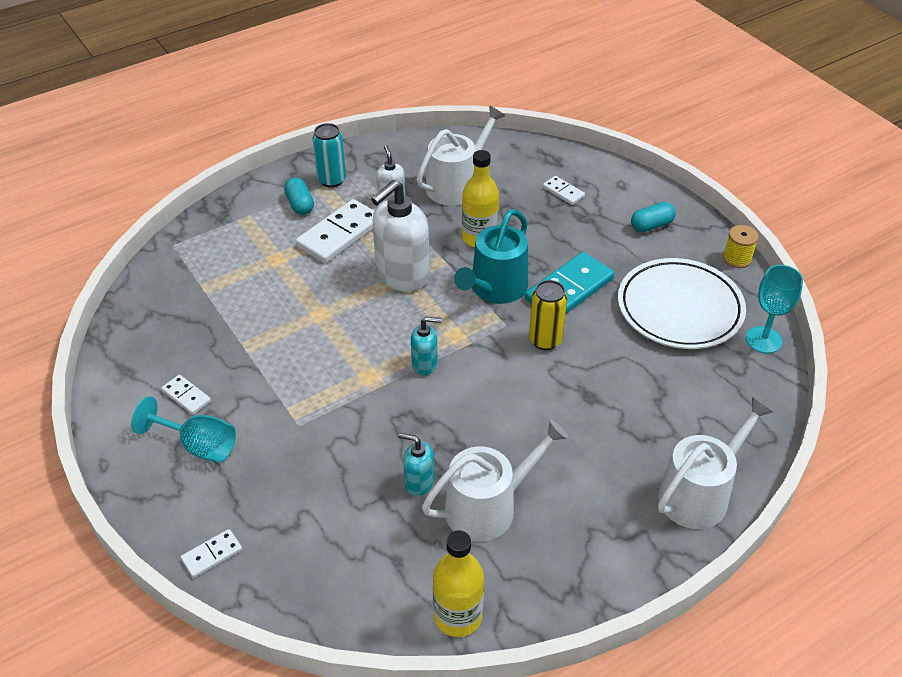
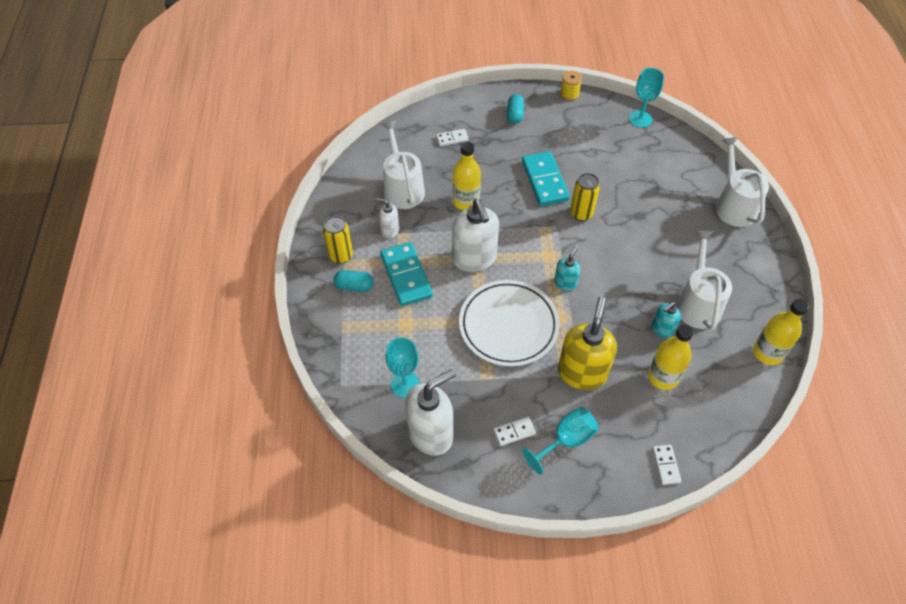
camera: 60 degrees left, 10 degrees up
(150, 331) = (431, 434): none -> white soap dispenser
(200, 288) = (405, 384): none -> turquoise goblet
(302, 426) = (582, 372): none -> yellow soap dispenser
(332, 180) = (341, 255): turquoise can -> yellow can
(340, 234) = (406, 276): white domino -> turquoise domino
(343, 508) = (663, 377): none -> yellow bottle
(495, 288) = (520, 216): turquoise watering can -> none
(679, 308) = (594, 140): white plate -> white plate (508, 325)

